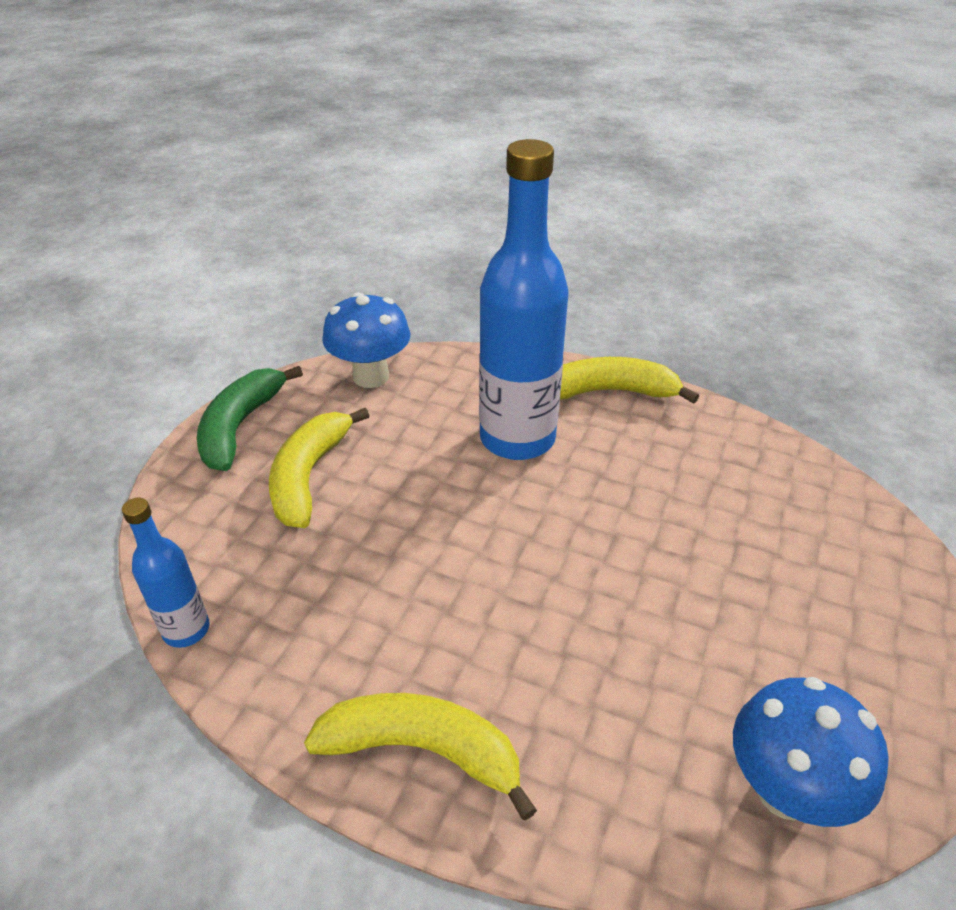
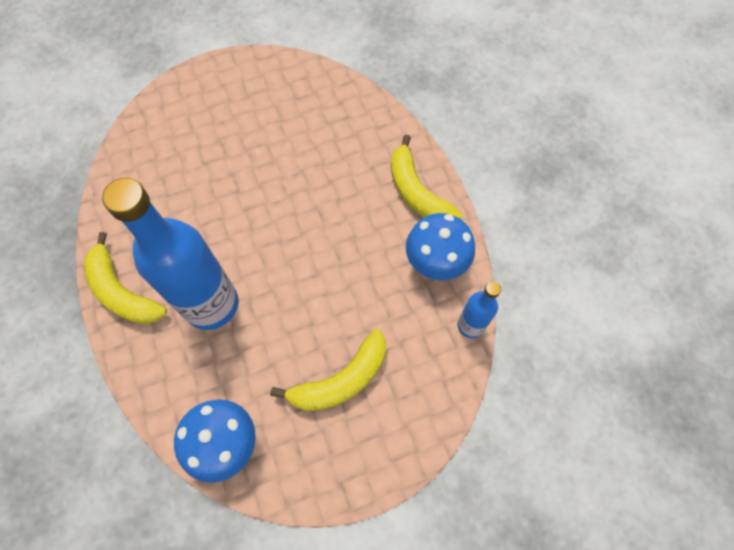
camera: 135 degrees left, 25 degrees up
(240, 427) = (345, 468): green banana -> none
(785, 790) = (318, 89): blue mushroom -> blue mushroom (435, 264)

